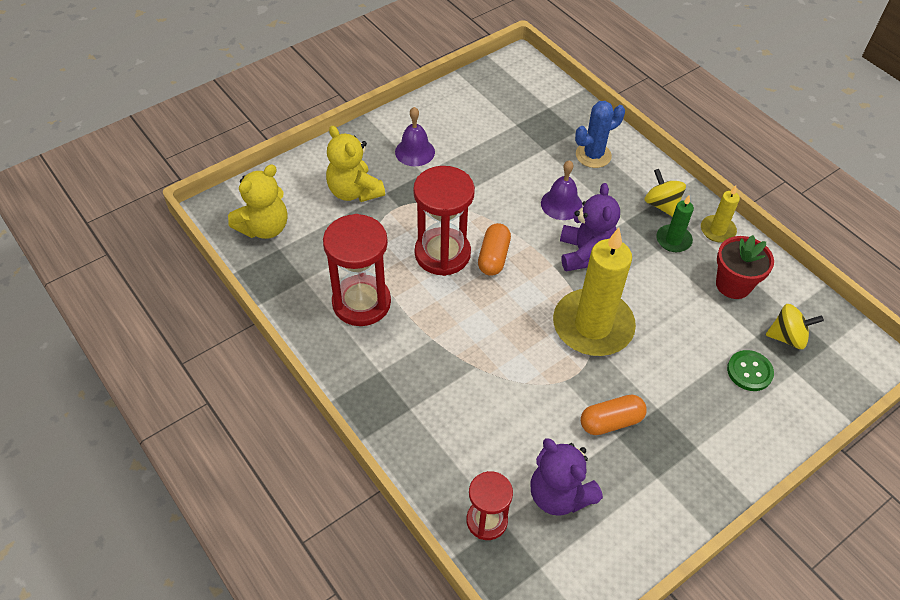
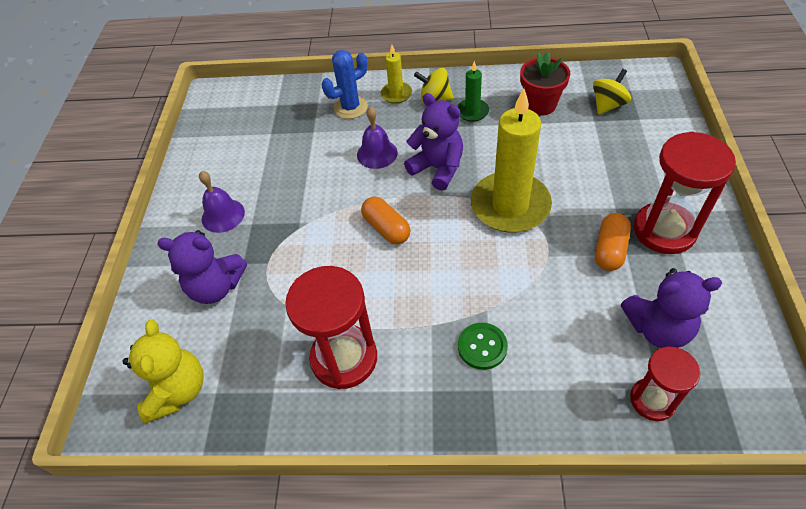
camera: 45 degrees left, 0 degrees up
(354, 191) = (216, 287): yellow teddy bear -> purple teddy bear
(442, 254) = (349, 262): red hourglass -> red hourglass (664, 230)
(593, 155) = (350, 107): blue cactus -> blue cactus turned 45 degrees clockwise
(717, 230) = (486, 84): yellow candle -> yellow candle (396, 94)
(749, 371) = (622, 142): green button -> green button (482, 347)

